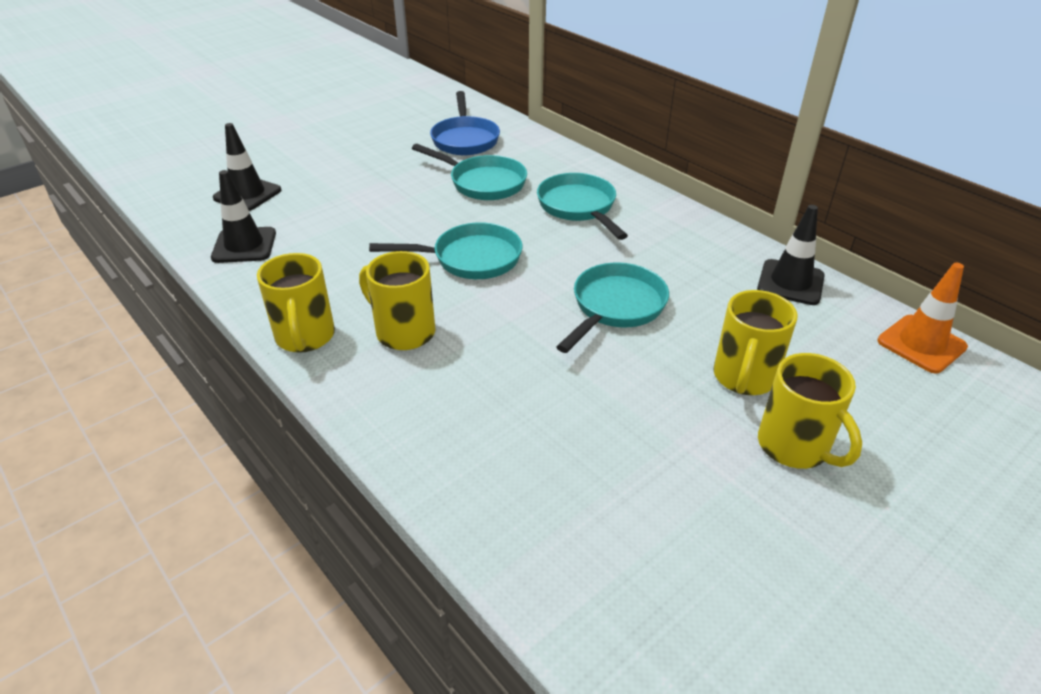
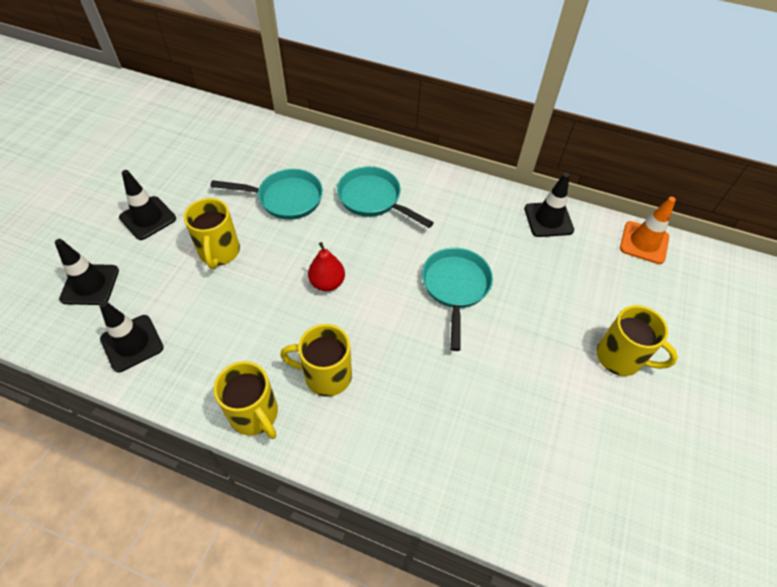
camera: 30 degrees left, 15 degrees up
(339, 163) = (148, 218): none -> black traffic cone
(465, 139) = (239, 154): blue pan -> none
(470, 259) = (327, 283): turquoise pan -> red pear
(743, 378) = (565, 315): yellow mug -> yellow mug (219, 252)

